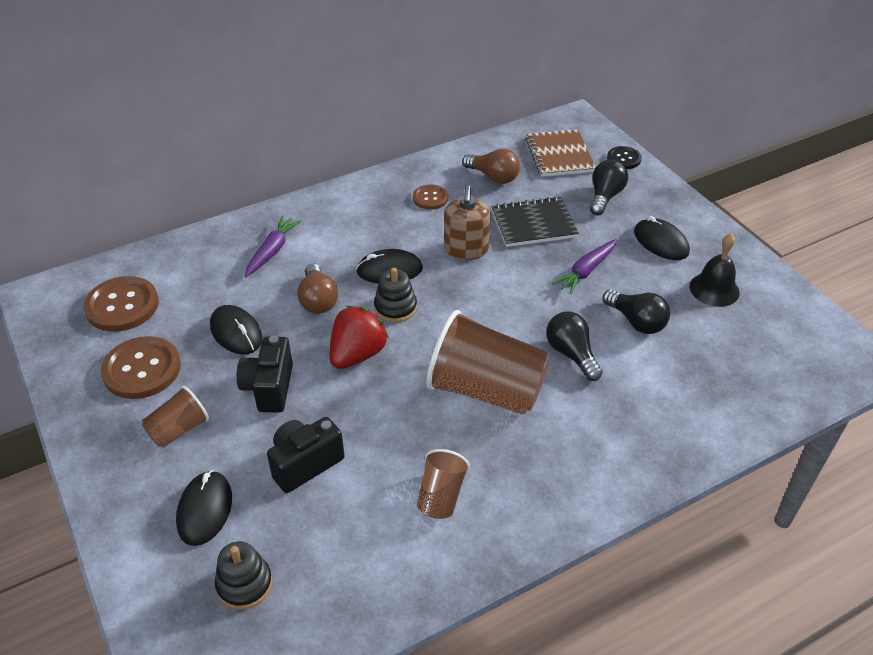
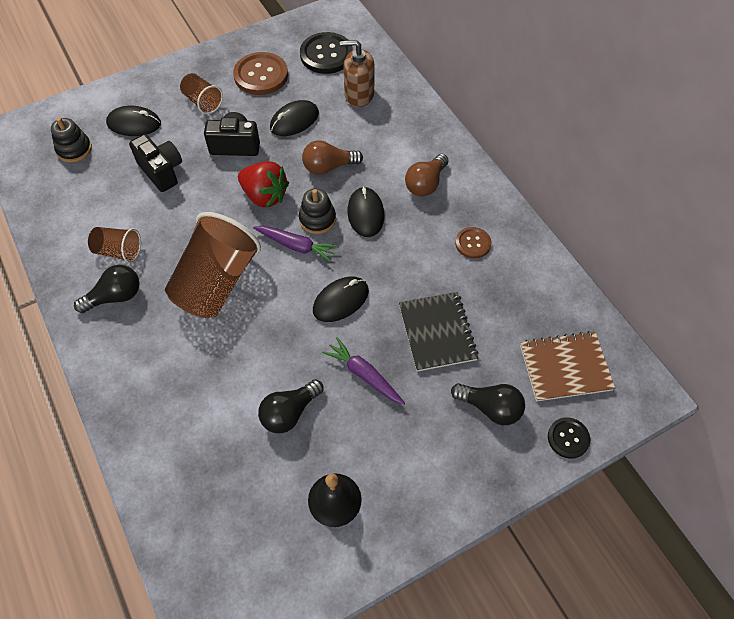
camera: 90 degrees right, 15 degrees up
(122, 306) = (326, 55): brown button -> black button
(272, 251) = (390, 132): purple carrot -> purple carrot (296, 246)
(466, 249) = (396, 272): brown soap dispenser -> brown soap dispenser (359, 94)
(493, 177) = (514, 299): brown light bulb -> brown light bulb (425, 184)
(571, 354) = (251, 351): black light bulb -> black light bulb (115, 296)
(660, 242) = (412, 456): black mouse -> black mouse (340, 300)

